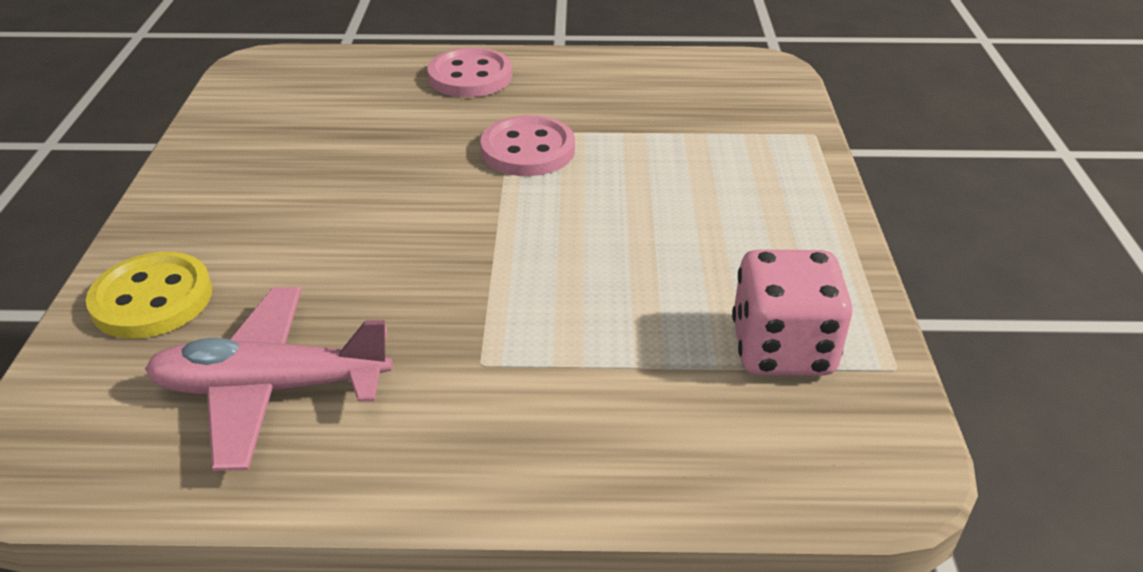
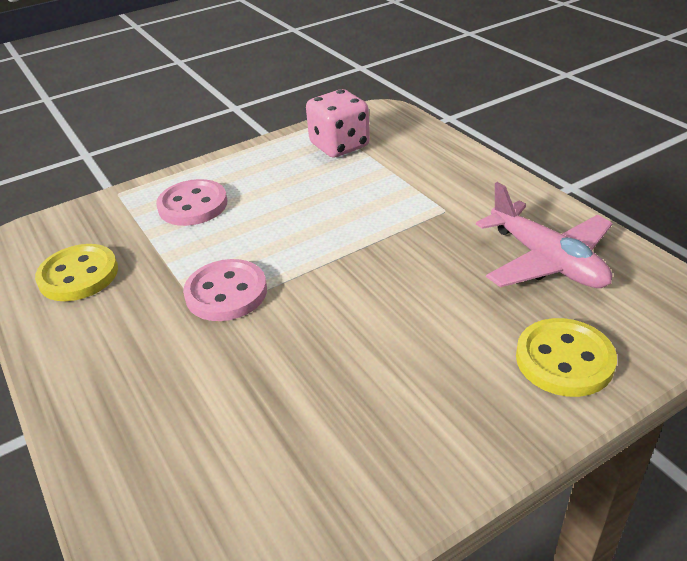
camera: 120 degrees left, 0 degrees up
(470, 76) = (116, 392): pink button -> pink button (193, 205)
(658, 86) = (78, 275): none -> yellow button

